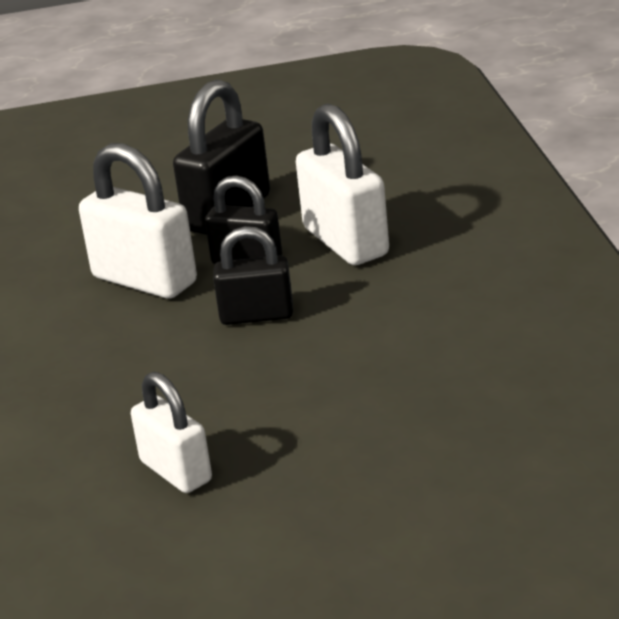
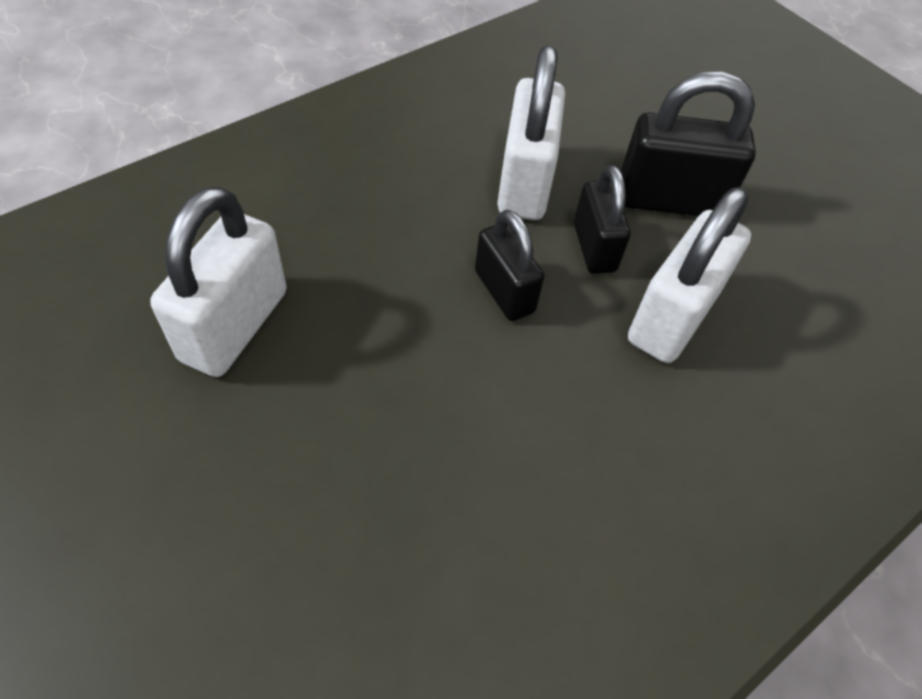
camera: 55 degrees right, 25 degrees up
(176, 471) = (234, 325): white padlock -> white padlock, size x1.56

